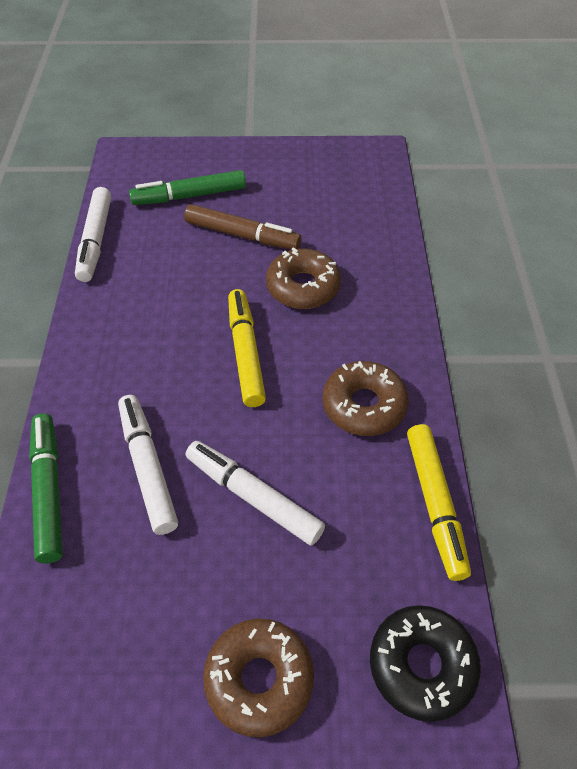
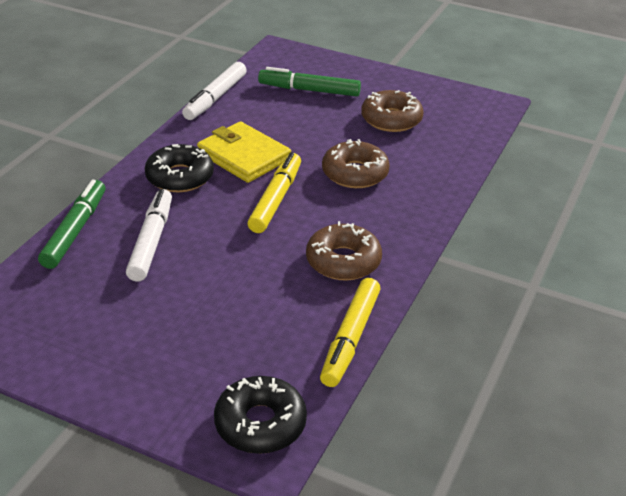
camera: 25 degrees right, 15 degrees down
(123, 363) = (180, 177): none -> black donut
(176, 308) = (244, 156): none -> yellow wallet
(242, 235) = (332, 127): brown marker -> none
(253, 497) = (213, 284): white marker -> none
(259, 679) = (137, 383): brown donut -> brown donut (391, 119)

